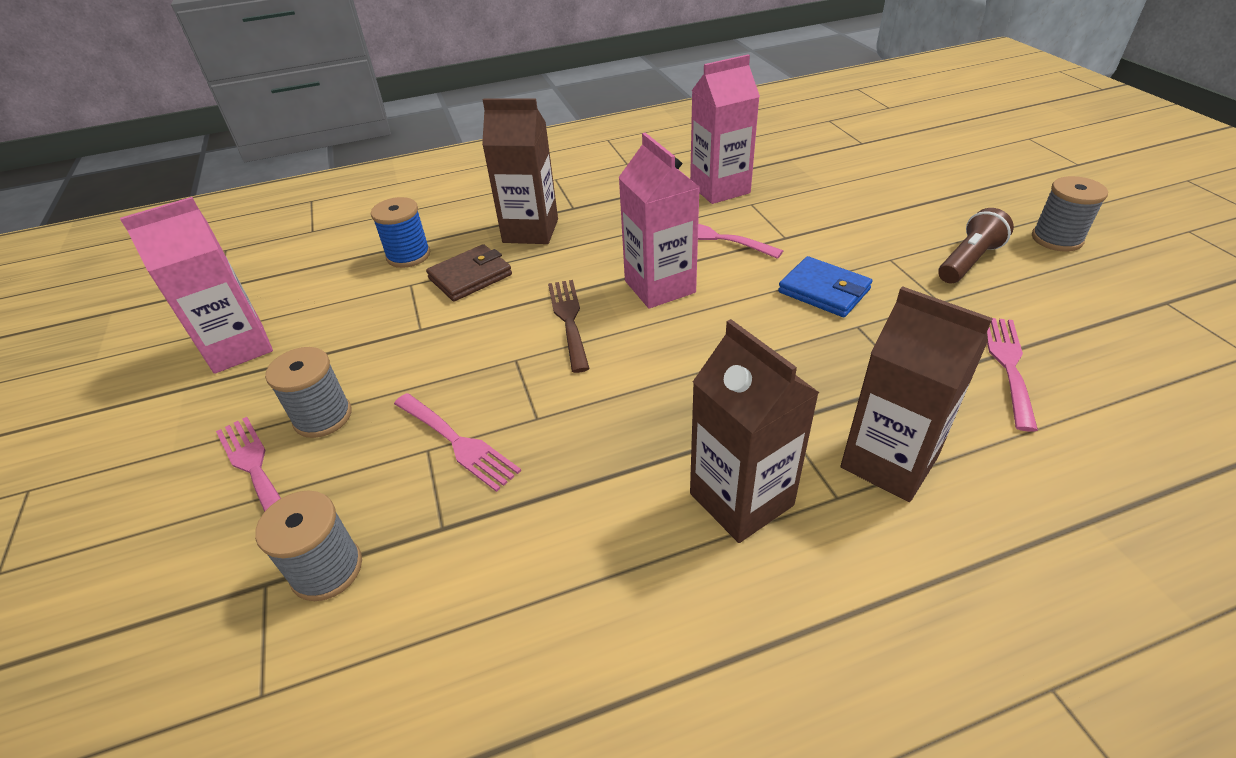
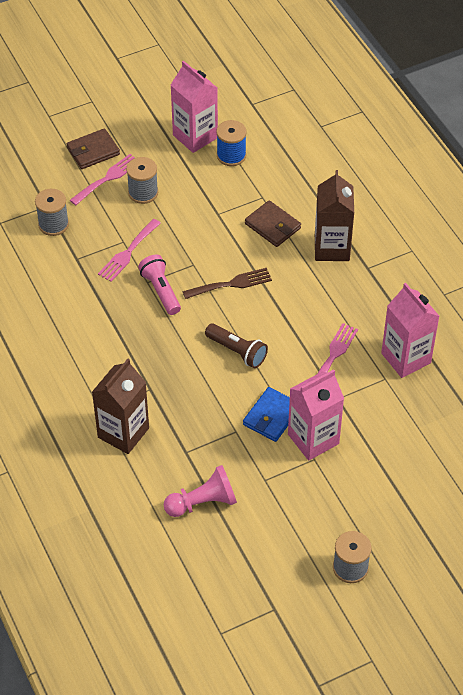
camera: 80 degrees right, 10 degrees up
(166, 491) = (93, 151): none -> brown wallet
(408, 255) = (294, 187): blue spool -> blue spool (231, 155)
(562, 400) = (161, 291): none -> pink flashlight
(660, 287) = (269, 327): pink carton -> pink carton (313, 439)
(741, 499) = (97, 370): brown carton -> none
(968, 261) = (315, 505): brown flashlight -> brown flashlight (237, 351)
(1008, 365) = (203, 502): pink fork -> pink pawn

